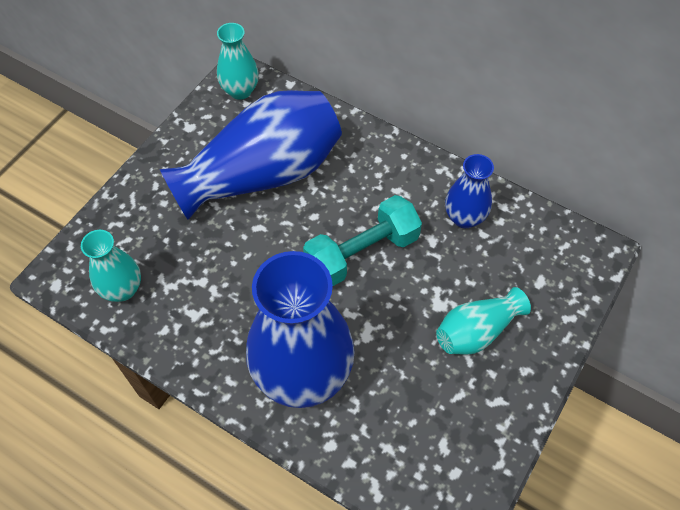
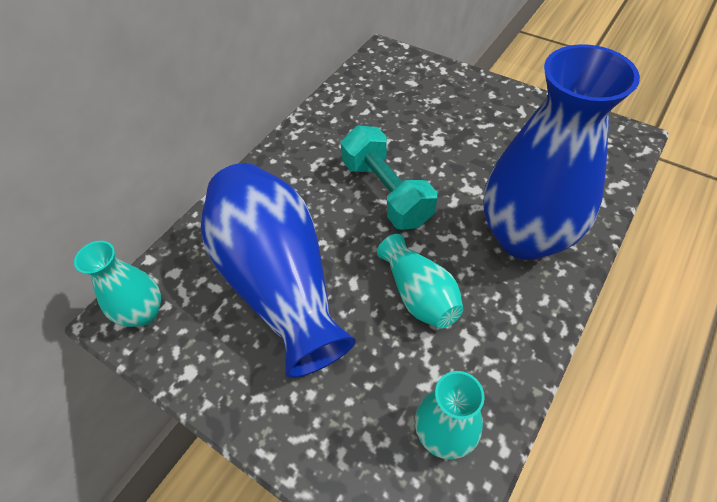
camera: 85 degrees left, 5 degrees down
(464, 217) = (348, 122): blue vase -> none
(476, 331) = (461, 119): turquoise vase -> turquoise vase (419, 294)

